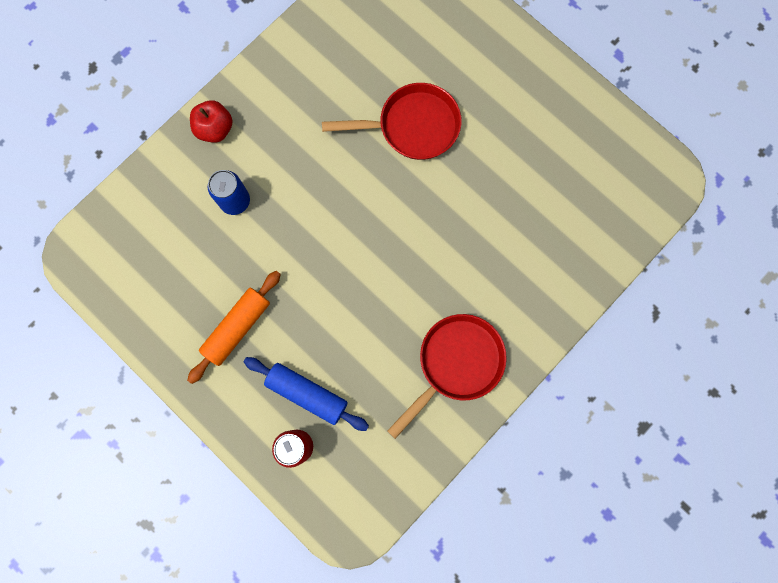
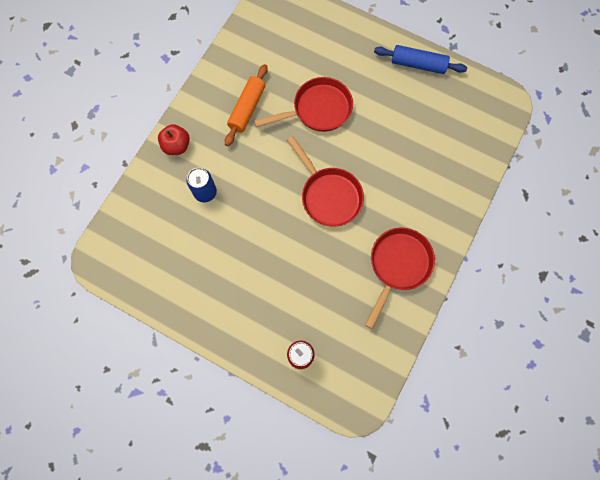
camera: 15 degrees left, 5 degrees down
(237, 327) = (232, 282): orange rolling pin -> orange rolling pin (247, 109)
(307, 394) = (297, 316): blue rolling pin -> blue rolling pin (418, 64)
(393, 246) = (328, 195): none -> red pan

